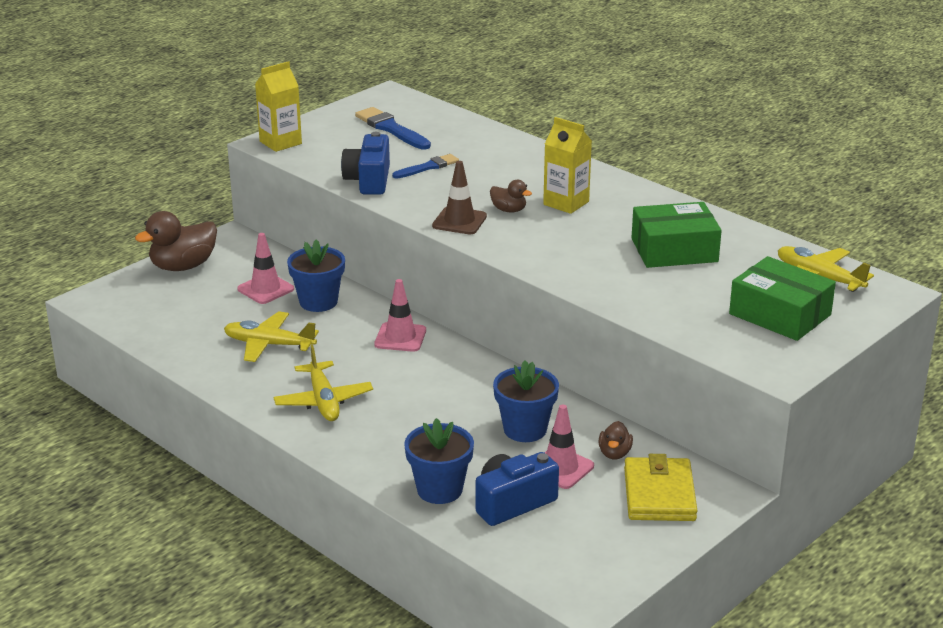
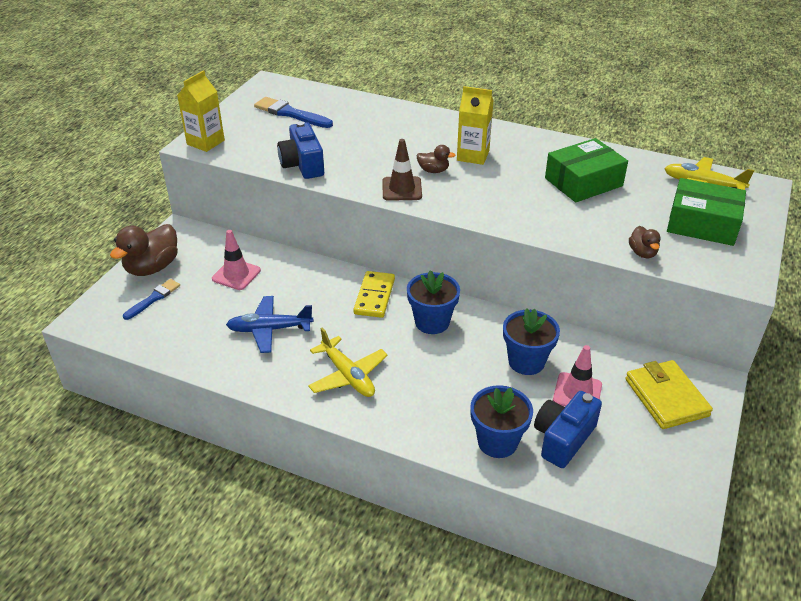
camera: 20 degrees left, 10 degrees up
(269, 344) = (269, 329): yellow plane -> blue plane
(318, 302) = (288, 277): blue flower pot -> blue flower pot (432, 322)
(400, 337) = (374, 296): pink traffic cone -> yellow domino
(428, 167) = (343, 143): blue brush -> blue brush (153, 298)
(614, 453) = (608, 367): brown duck -> brown duck (642, 253)

